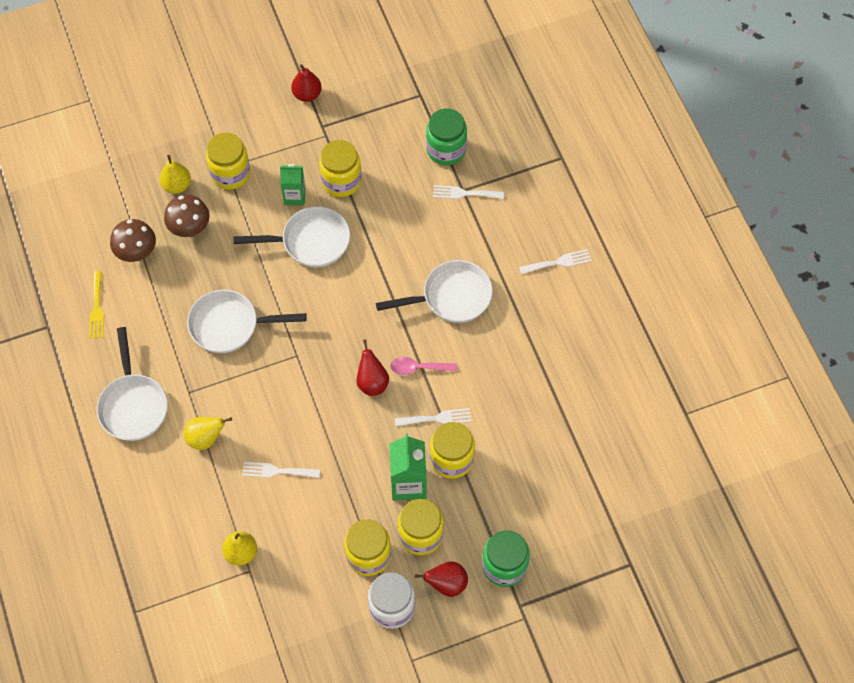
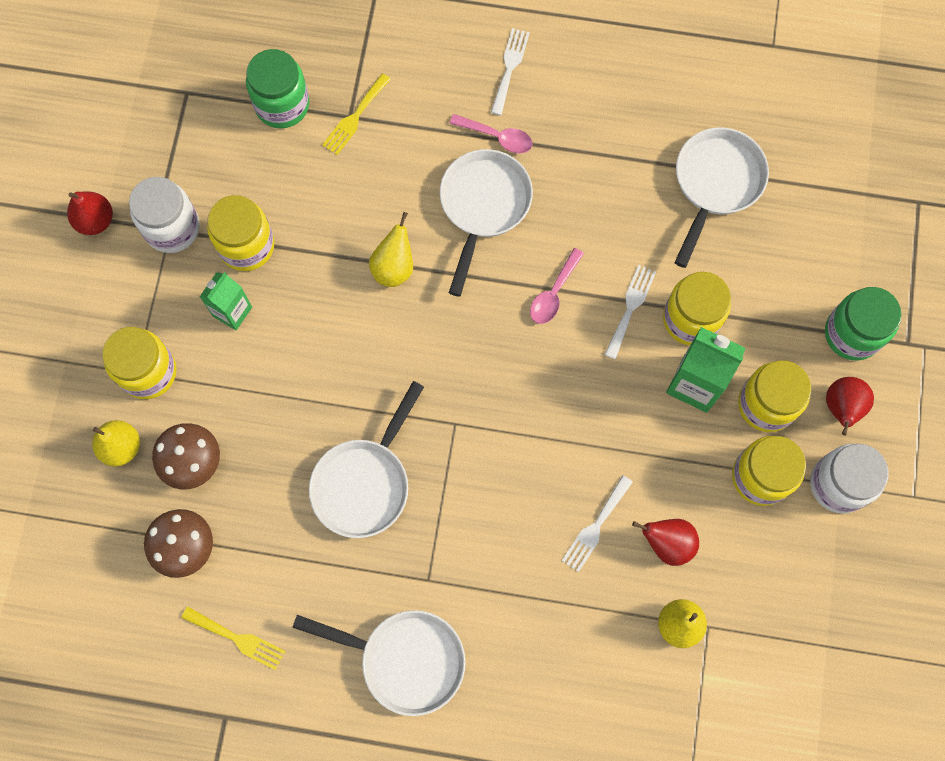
camera: 60 degrees left, 10 degrees up
(205, 438) = (503, 591): yellow pear -> yellow pear (394, 267)
(310, 241) = (308, 326): white pan -> white pan (715, 184)
(328, 136) = (172, 228): none -> white jar
(372, 382) = (542, 355): red pear -> red pear (667, 543)
(464, 193) = (355, 117): white fork -> yellow fork
(504, 280) = (497, 137): none -> pink spoon

